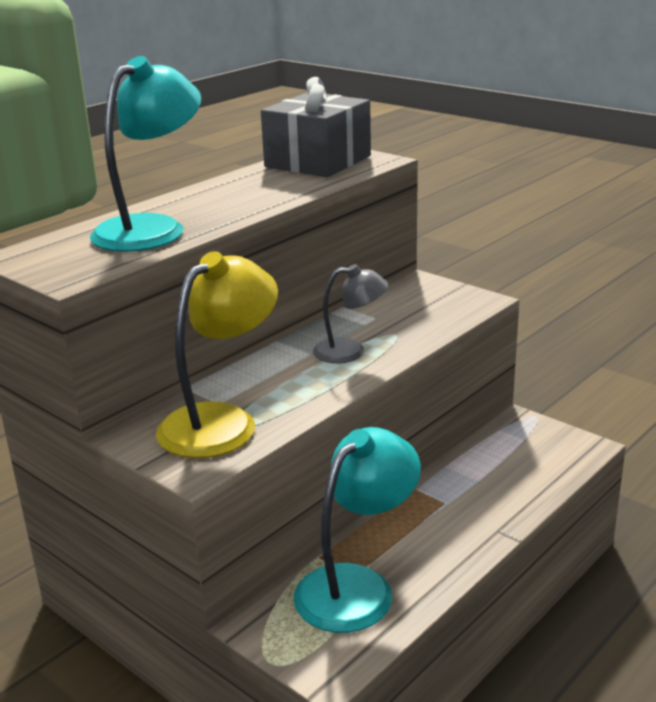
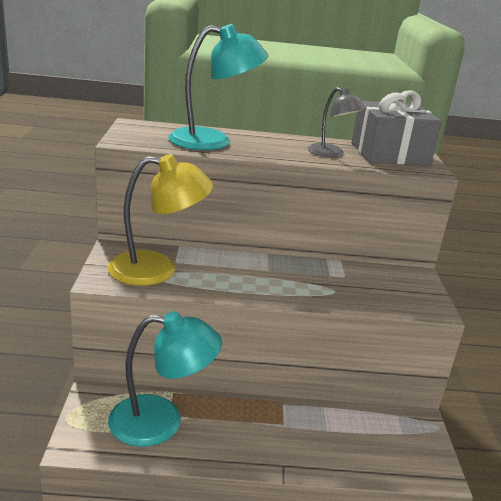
camera: 45 degrees right, 0 degrees up
(350, 351) = (289, 282): grey lamp -> grey lamp (331, 154)

